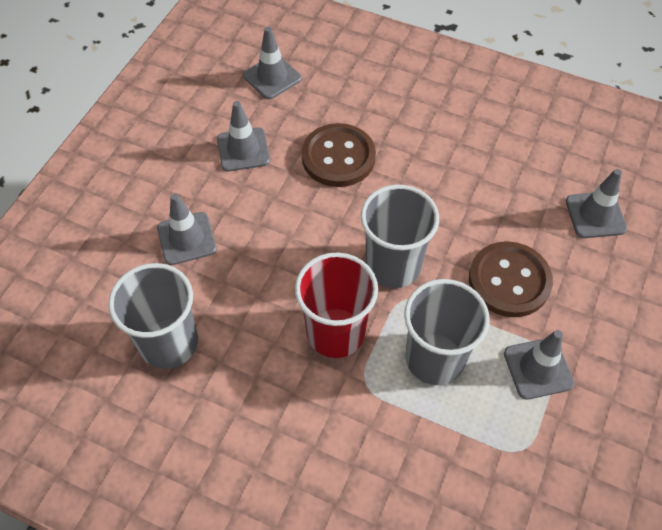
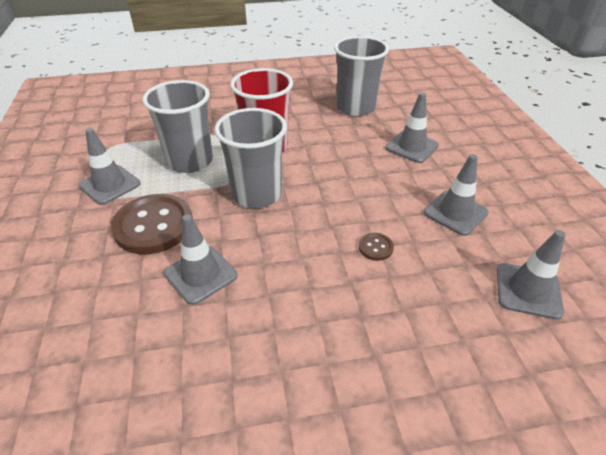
camera: 145 degrees right, 15 degrees down
(338, 157) = (375, 247): brown button -> brown button, size x0.43
(595, 215) = (77, 325): grey traffic cone -> grey traffic cone (200, 274)

